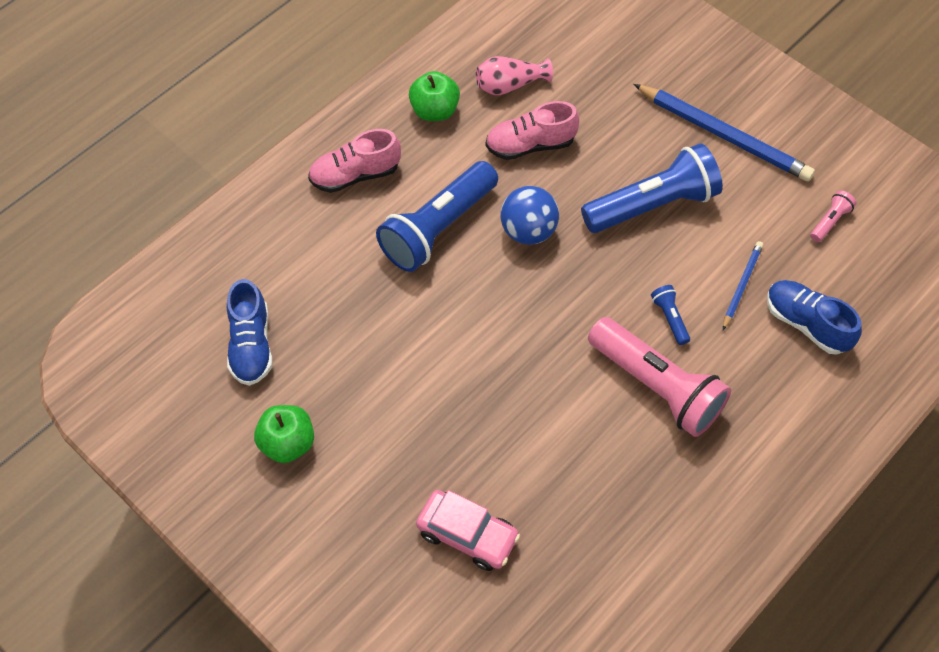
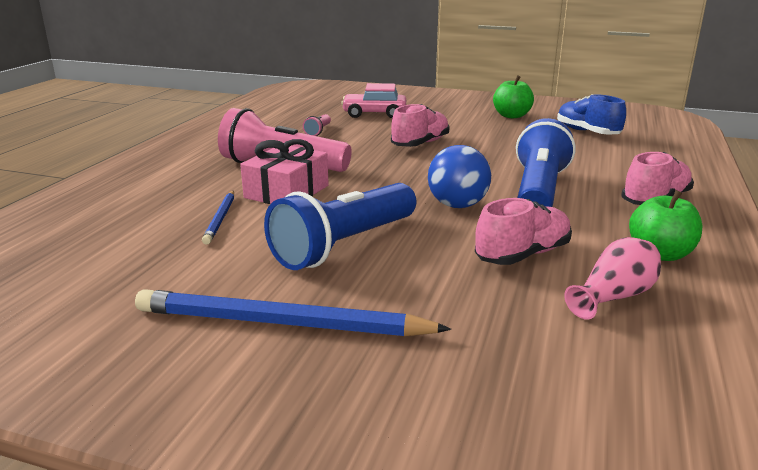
camera: 155 degrees right, 35 degrees down
(473, 389) = (420, 144): none -> pink shoe
(669, 318) = (286, 191): blue flashlight -> pink gift
(806, 324) = (147, 212): blue shoe -> none
(830, 221) = (113, 280): pink flashlight -> pink flashlight (318, 131)

